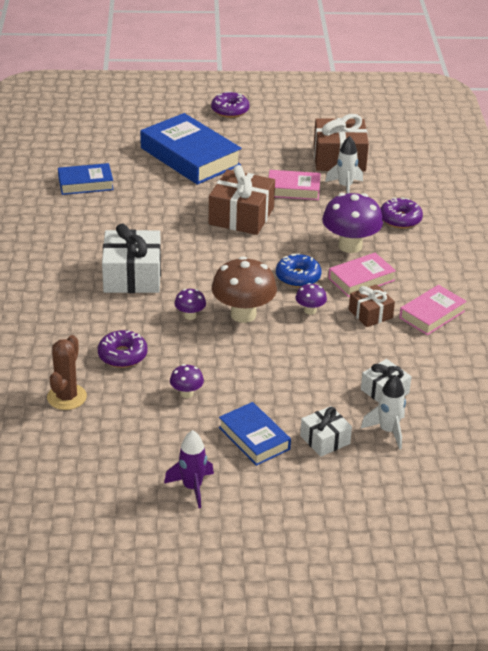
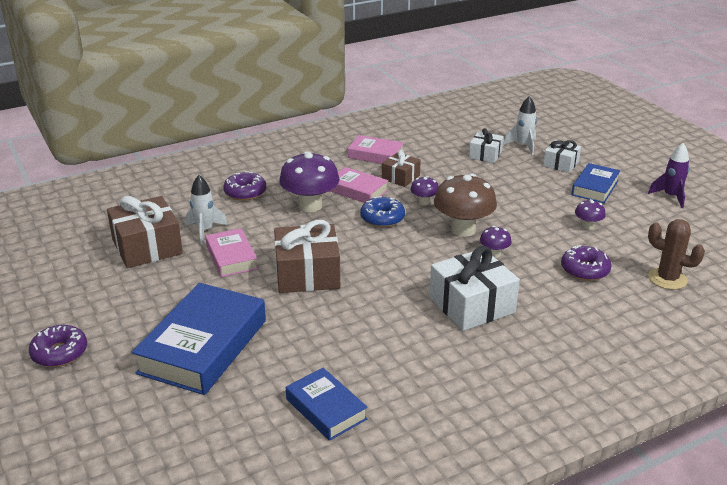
camera: 115 degrees left, 5 degrees down
(67, 397) = (667, 279): brown cactus -> brown cactus turned 45 degrees clockwise

